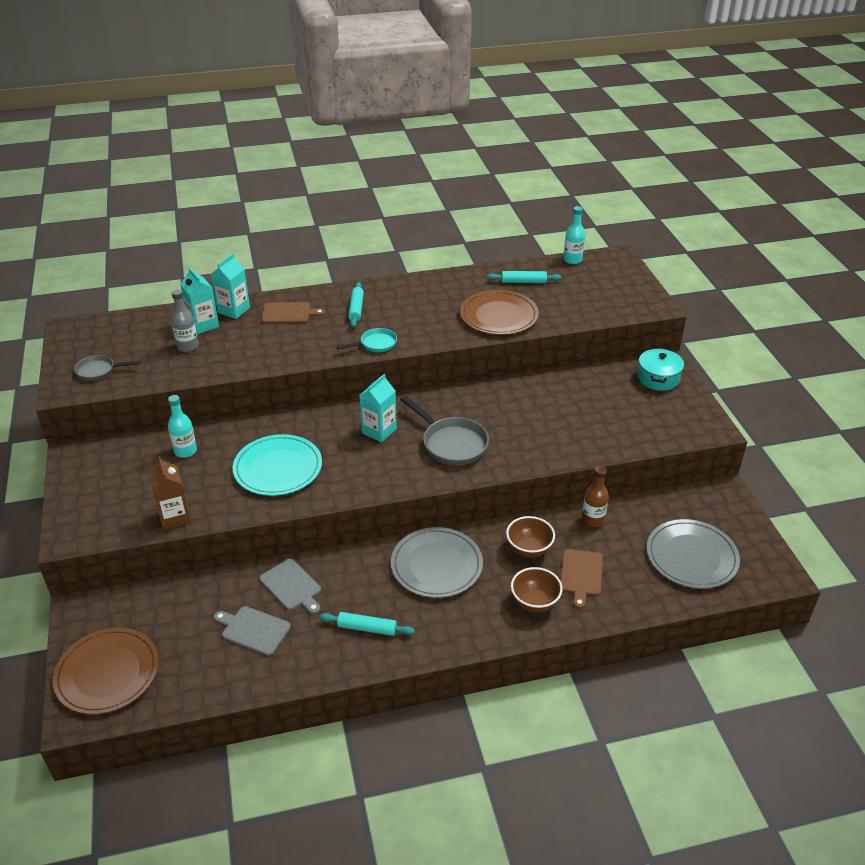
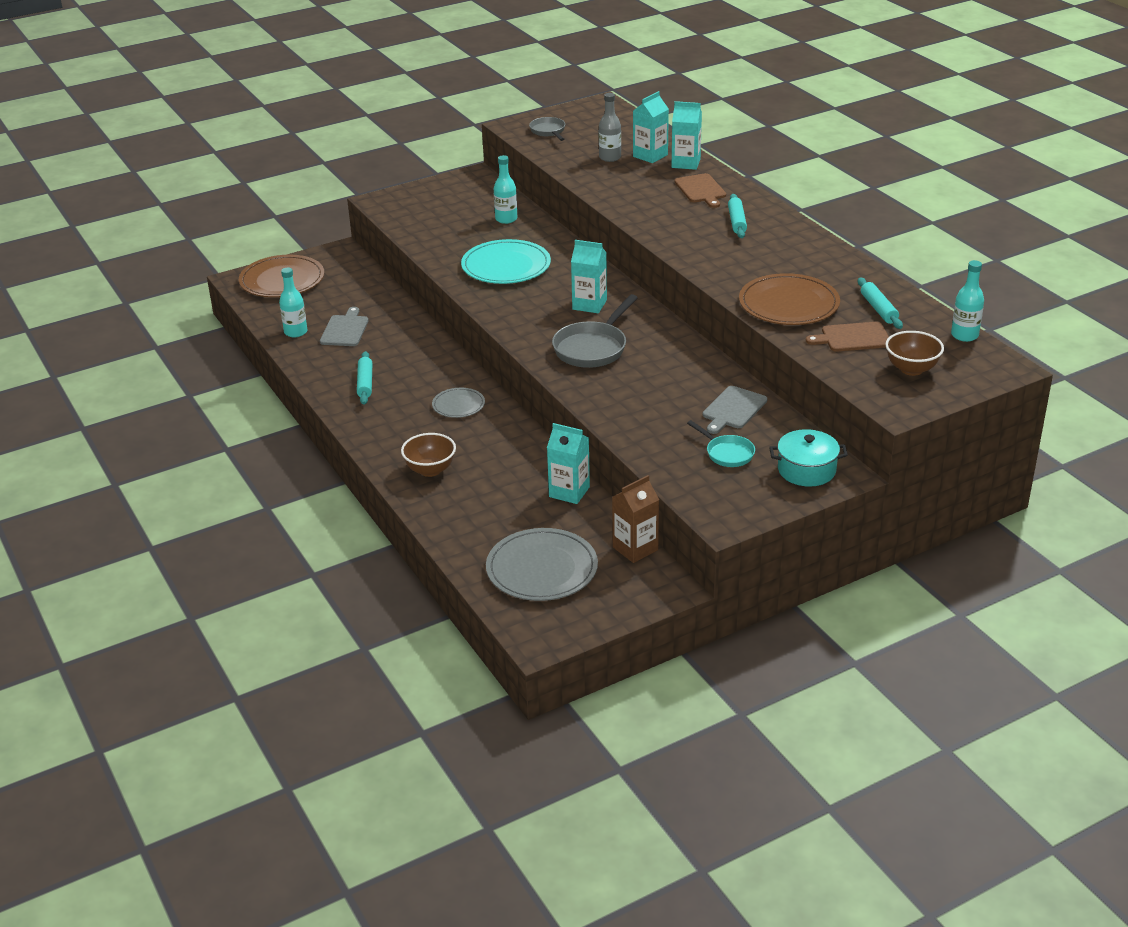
camera: 75 degrees right, 5 degrees down
(174, 517) = (420, 236): brown carton -> brown carton (635, 548)
(233, 674) = (295, 332): none -> turquoise bottle
(292, 586) = (401, 336): grey cutting board -> grey cutting board (733, 409)
(356, 309) = (737, 222): turquoise rolling pin -> turquoise rolling pin turned 75 degrees counterclockwise
(375, 344) = (678, 244): turquoise pan -> turquoise pan (727, 453)
(436, 565) = (458, 405): grey plate -> grey plate, size x0.55
(529, 549) = (504, 456): brown bowl -> brown bowl (911, 369)
(581, 575) = (481, 494): brown cutting board -> brown cutting board (852, 338)
(592, 520) = (569, 492): brown bottle -> turquoise carton

